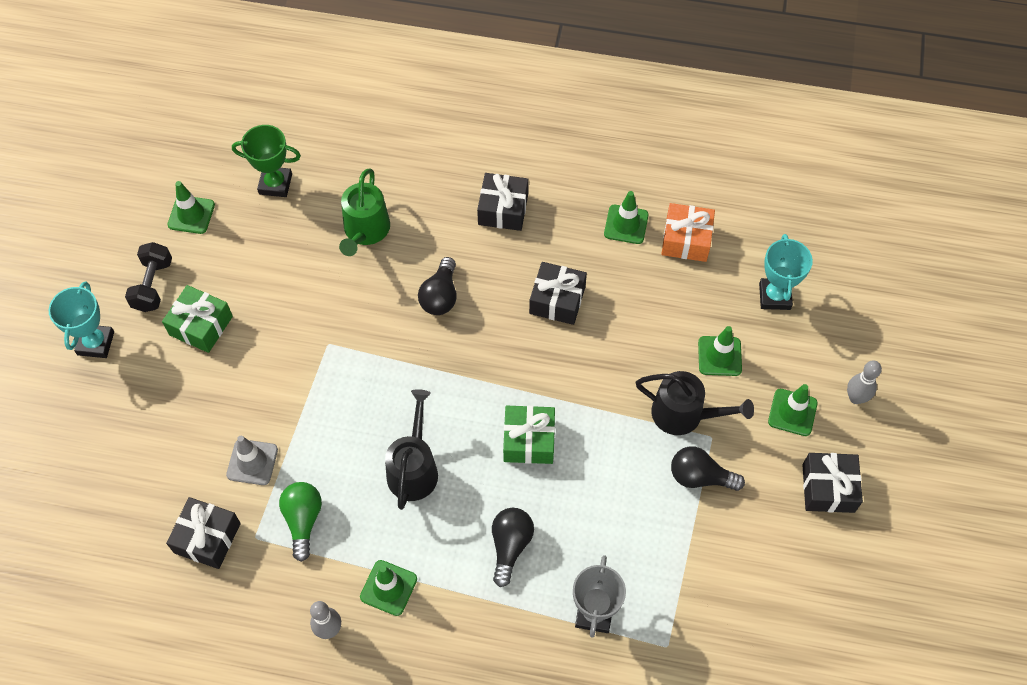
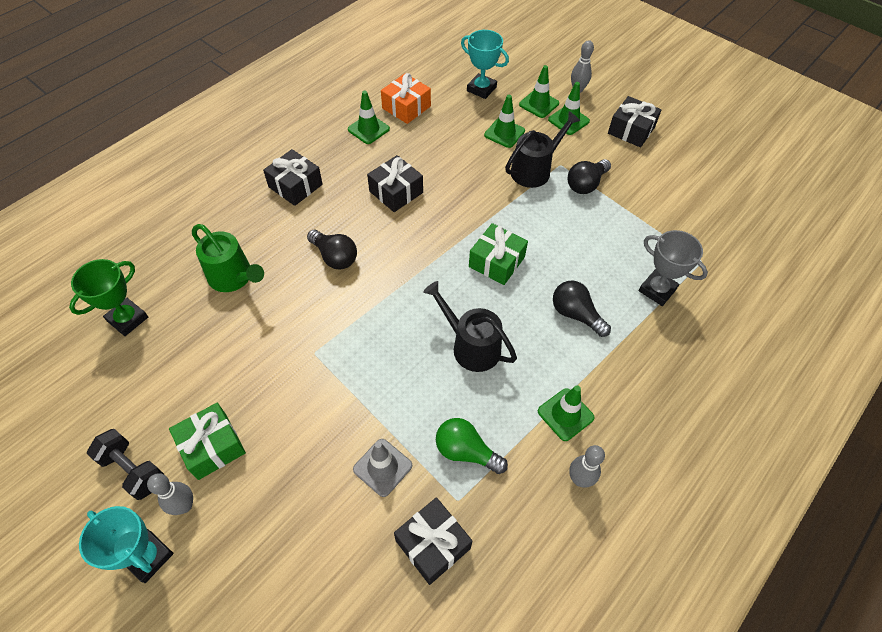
camera: 60 degrees left, 5 degrees down
(144, 340) = (184, 505): none -> grey bowling pin
(191, 215) = (91, 400): green traffic cone -> green traffic cone (539, 104)

